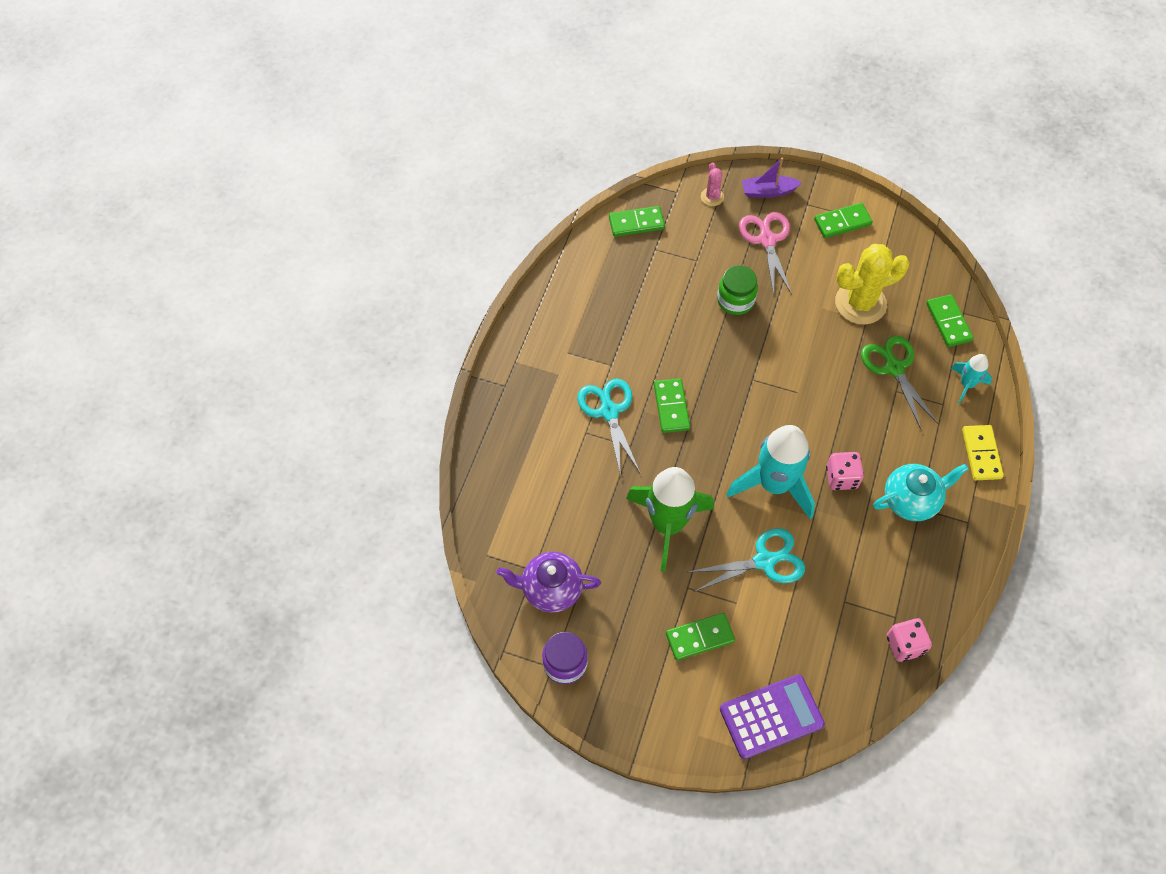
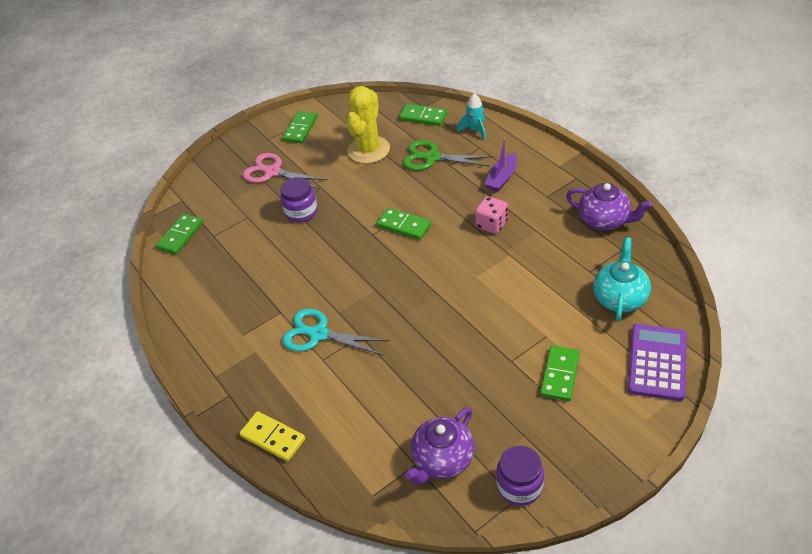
camera: 50 degrees left, 15 degrees down
(667, 525) = (447, 346): green rocket -> none
(671, 407) = (351, 292): green domino -> green domino (404, 225)
(712, 197) = (208, 183): pink cactus -> none
(735, 300) = (301, 212): green jar -> purple jar
(764, 561) = (524, 301): turquoise scissors -> none
(768, 191) = (237, 153): purple boat -> purple boat (502, 178)
(774, 485) = (466, 264): turquoise rocket -> none
(904, 645) = (646, 255): pink dice -> none
(911, 500) = (538, 197): turquoise teapot -> turquoise teapot (620, 298)
(924, 581) = (604, 220): none -> purple teapot
(981, 454) = (531, 148): yellow domino -> yellow domino (273, 438)

